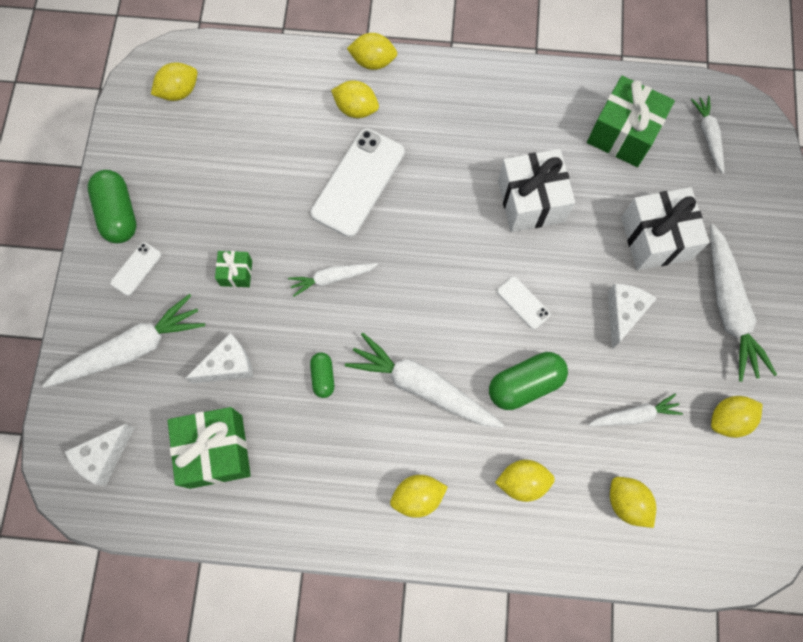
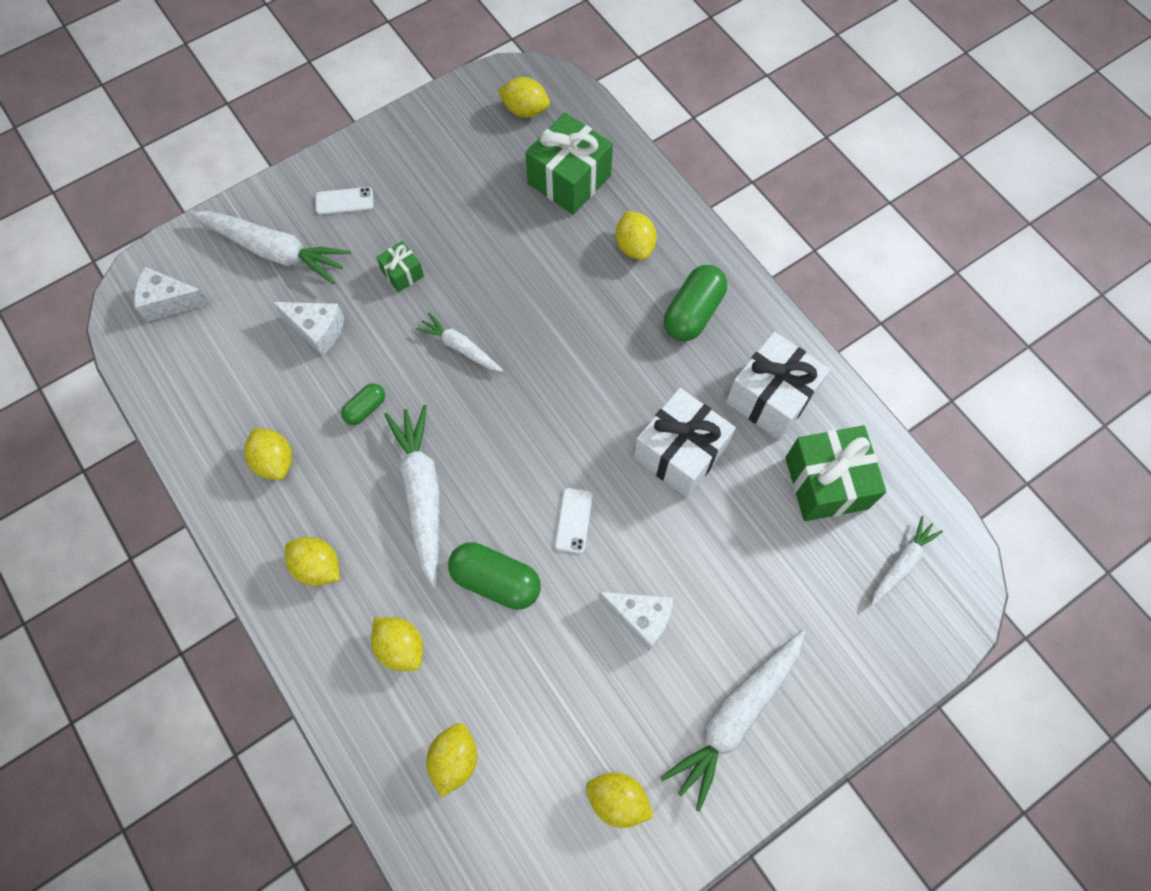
camera: 50 degrees right, 5 degrees down
(118, 214) = (380, 153): green capsule -> green capsule (693, 312)
(216, 451) = (236, 377): green gift -> green gift (569, 179)
(358, 182) = (566, 300): white phone -> none
(373, 61) = (692, 225): yellow lemon -> yellow lemon (274, 461)
(623, 314) = (640, 618): white cheese -> white cheese turned 45 degrees clockwise
(634, 415) = (547, 703): white carrot -> none
(655, 238) = (745, 592): white gift -> white gift (771, 397)

